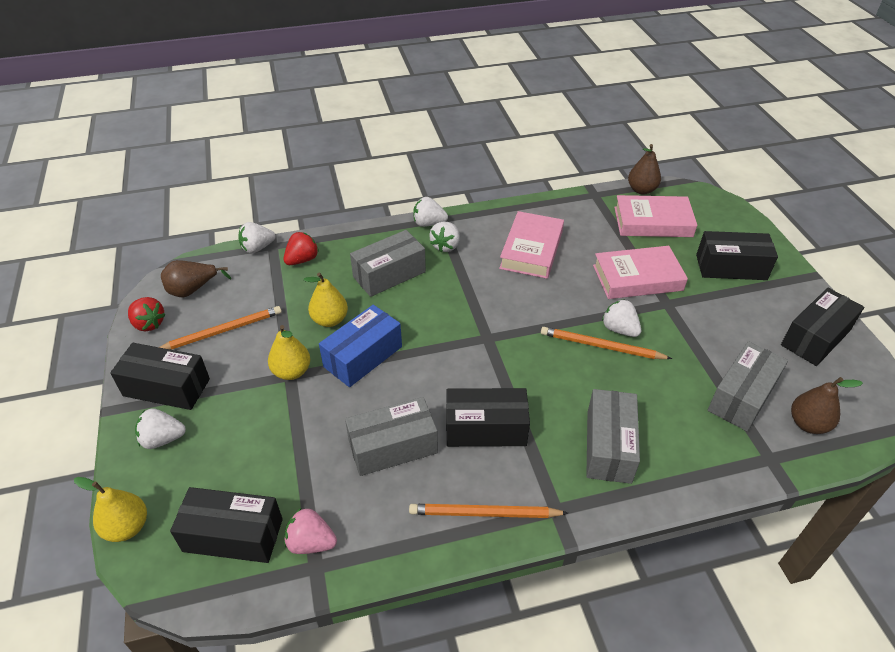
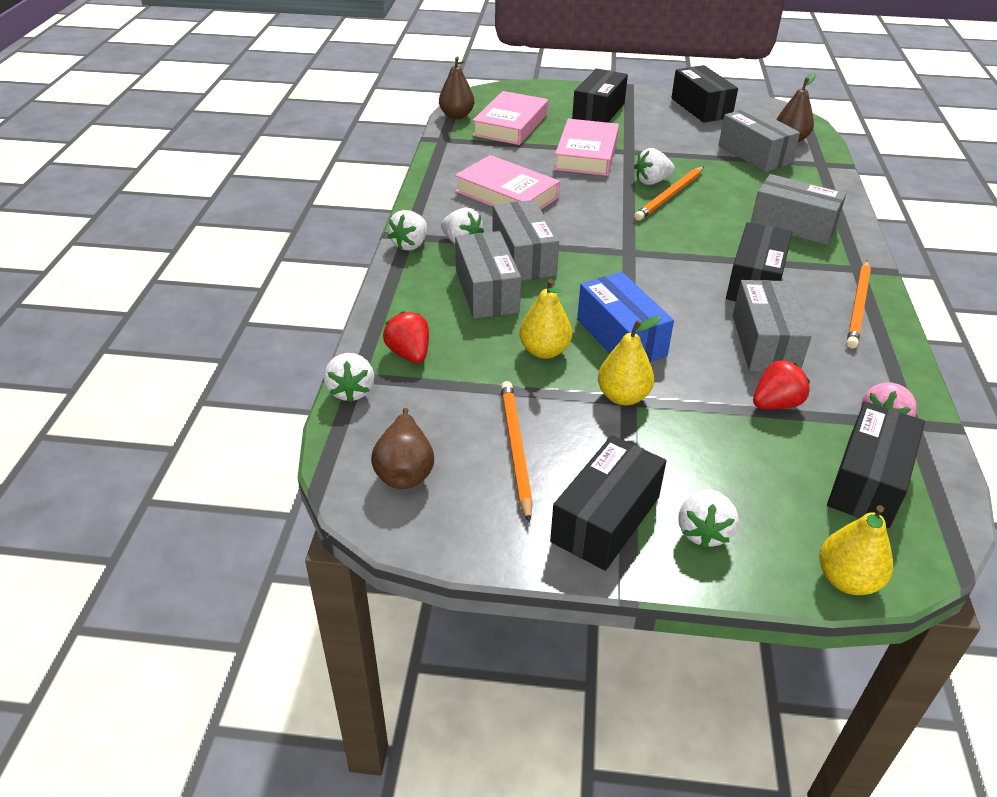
camera: 70 degrees left, 5 degrees down
(149, 324) = (456, 528): red strawberry -> red strawberry (775, 404)
(444, 281) = (523, 257): none -> grey box

